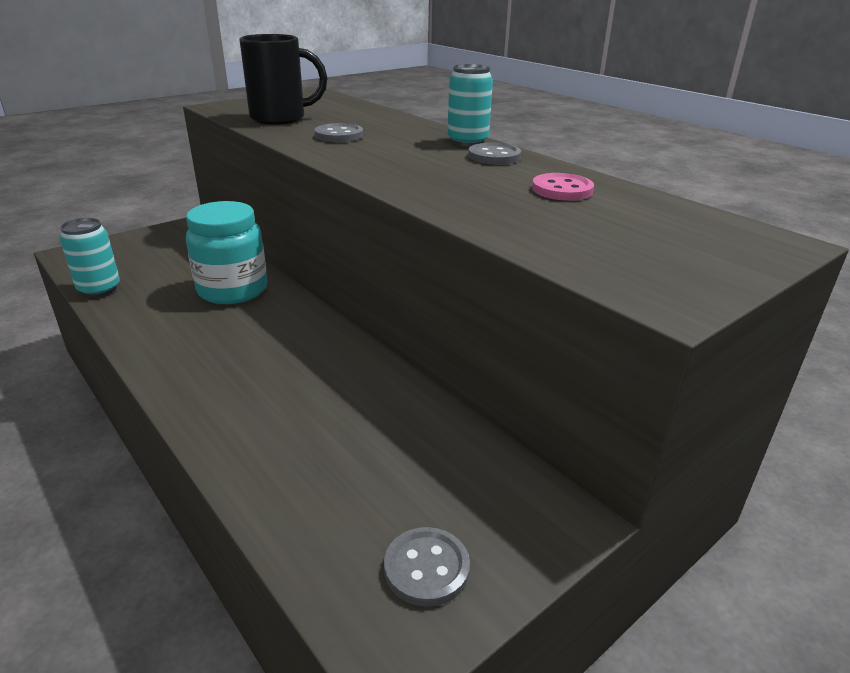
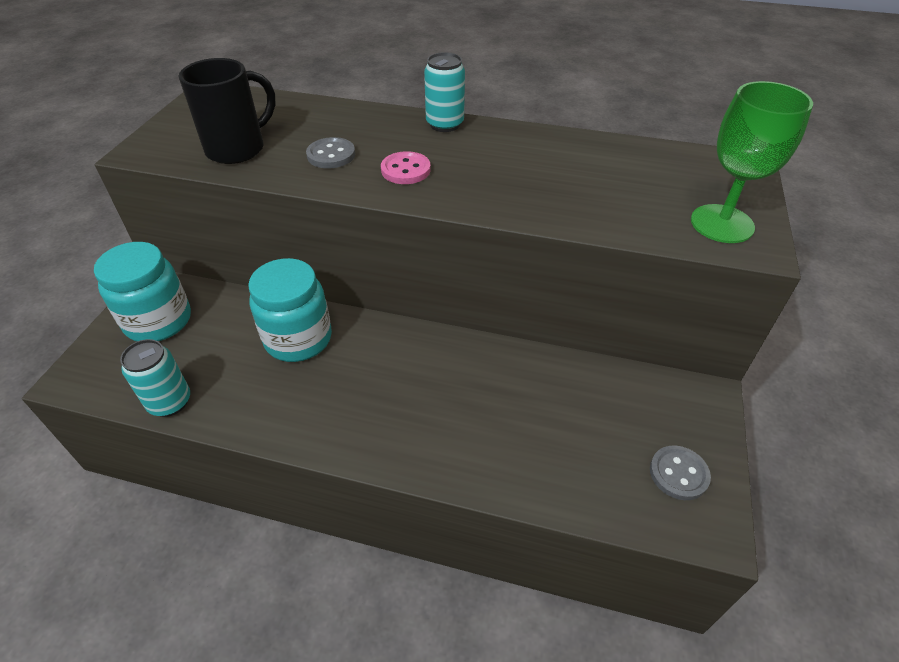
camera: 35 degrees left, 15 degrees up
(163, 244) = (158, 321): none -> turquoise jar
(494, 156) = (488, 137): grey button -> none
(562, 190) = (580, 160): pink button -> pink button (405, 170)
(653, 272) = (722, 224): none -> green goblet

